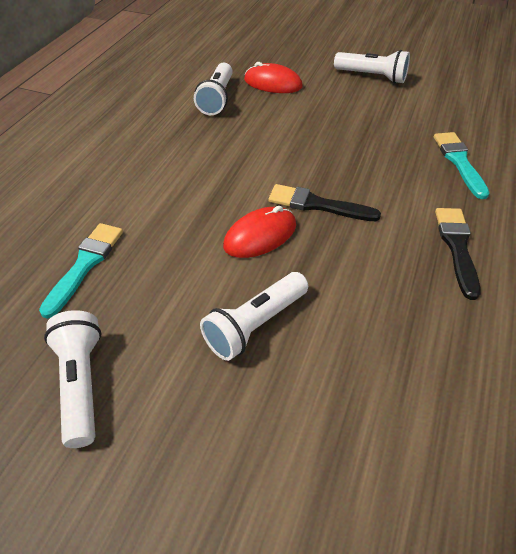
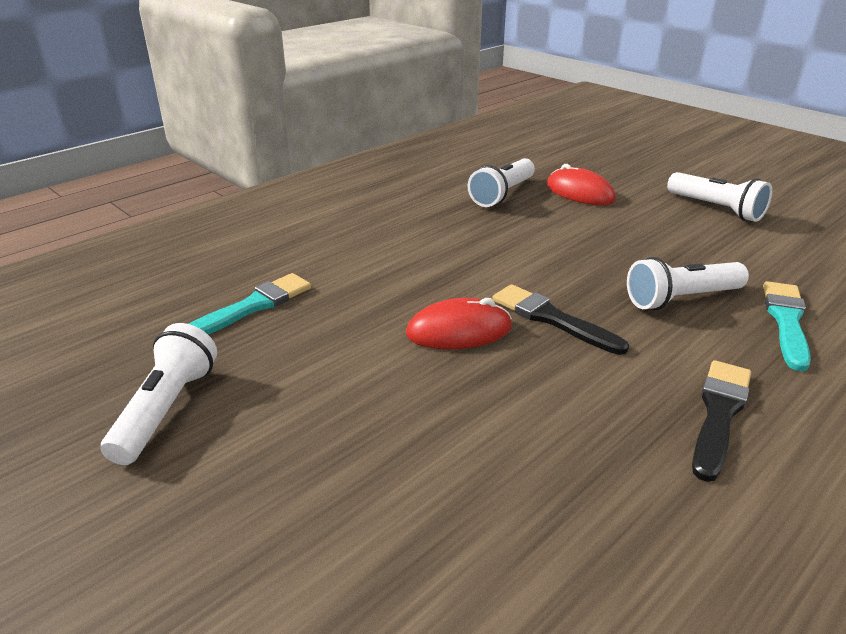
camera: 25 degrees right, 15 degrees down
(255, 325) = (388, 416): white flashlight -> white flashlight (681, 299)

